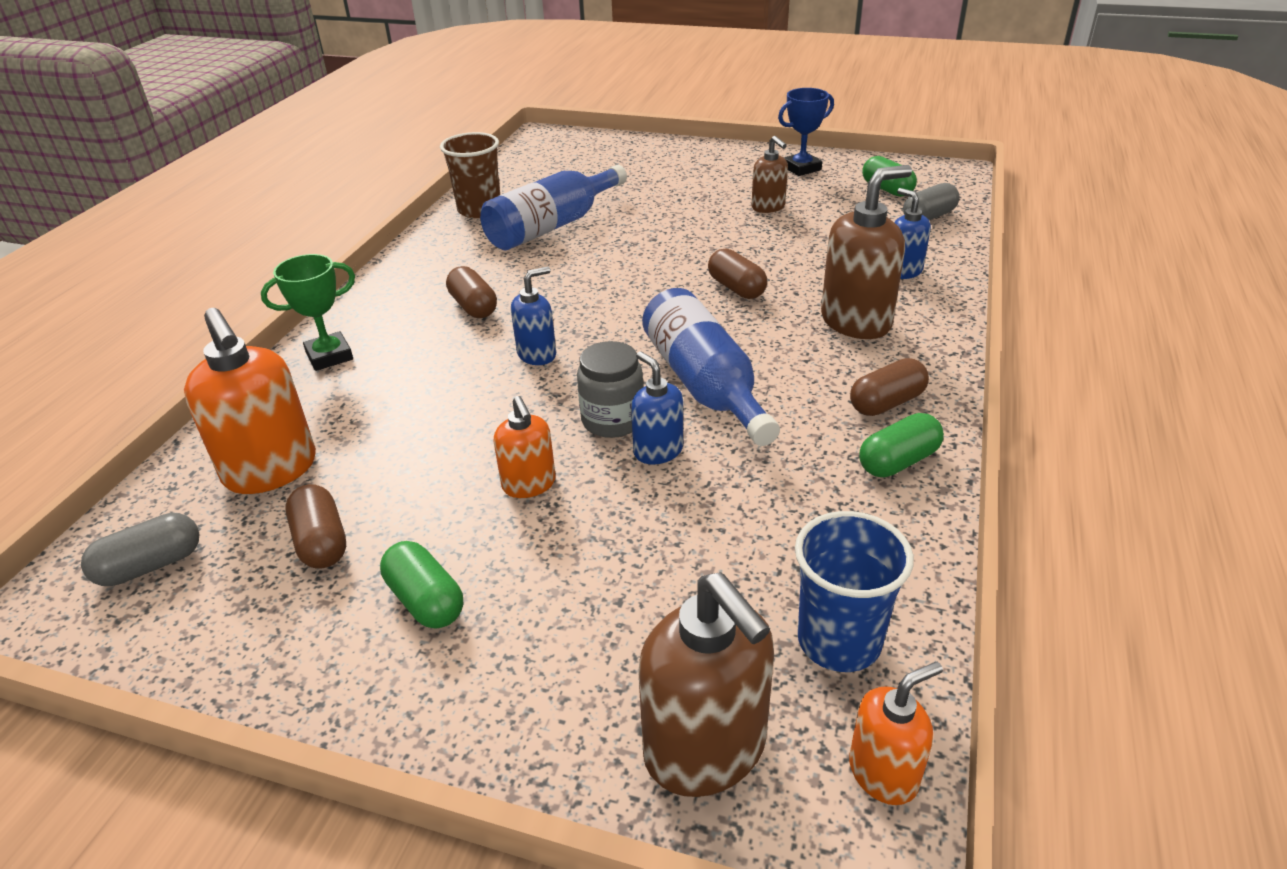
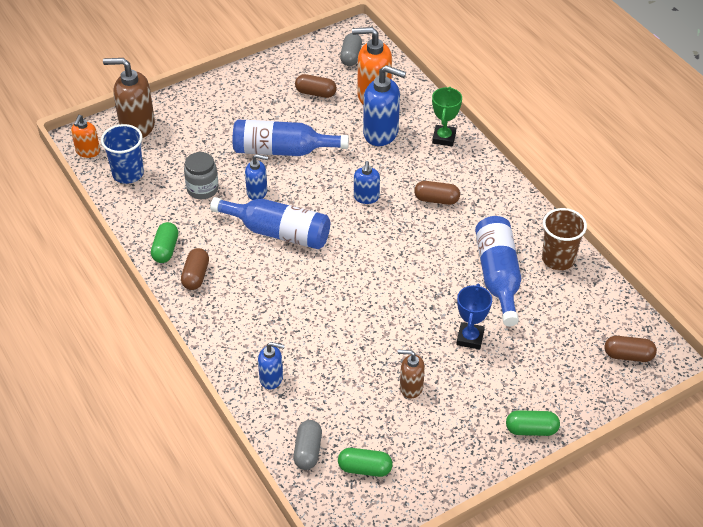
camera: 130 degrees right, 10 degrees up
(373, 412) = (381, 133): none -> blue soap dispenser
(425, 600) = (258, 103): green capsule -> green capsule (531, 429)
(529, 484) = (282, 150): orange soap dispenser -> blue bottle
(612, 420) = (291, 192): grey jar -> grey jar (202, 189)
(736, 288) = (339, 300): brown capsule -> brown capsule (628, 355)
(801, 168) = (447, 454): blue trophy -> blue trophy (470, 338)
(856, 322) = (256, 318): brown soap dispenser -> none

